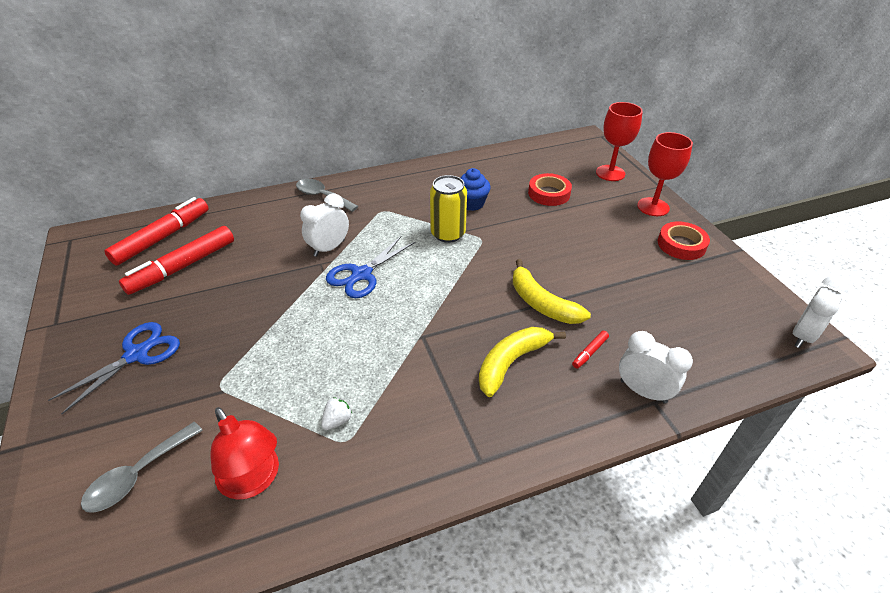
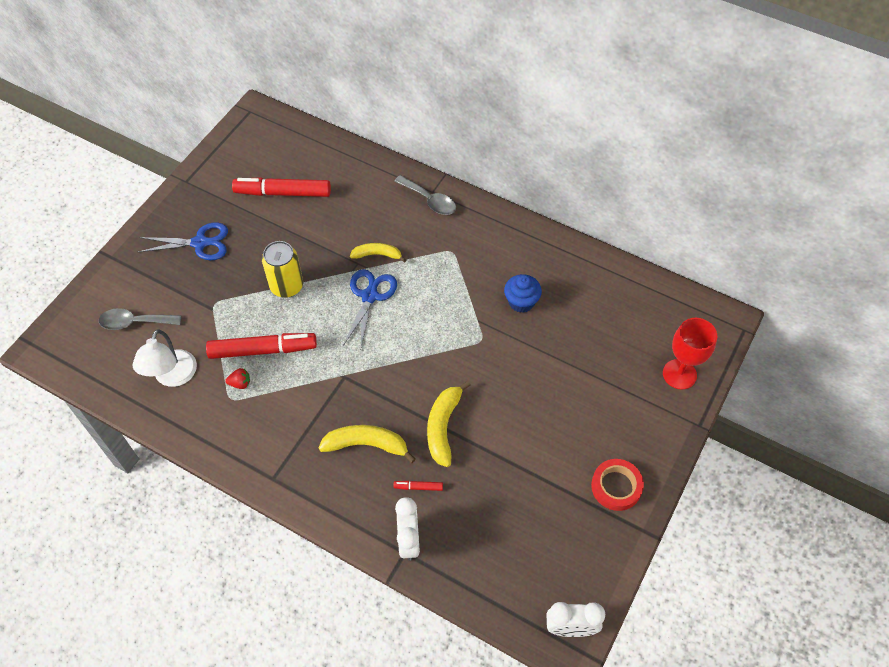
camera: 50 degrees right, 15 degrees up
(163, 237) = (297, 155): red marker -> red marker (263, 350)
(254, 480) = (172, 377): red lamp -> white lamp
(322, 196) = (429, 200): grey spoon -> grey spoon turned 135 degrees clockwise
(329, 248) = (377, 255): white clock -> yellow banana
(337, 421) = (240, 383): white strawberry -> red strawberry
(362, 274) = (369, 296): blue scissors -> blue scissors turned 105 degrees clockwise
(448, 234) = (465, 314): yellow can -> yellow can (286, 286)
(549, 193) = (593, 346): red tape -> none
(653, 207) = (655, 437): red goblet -> none

